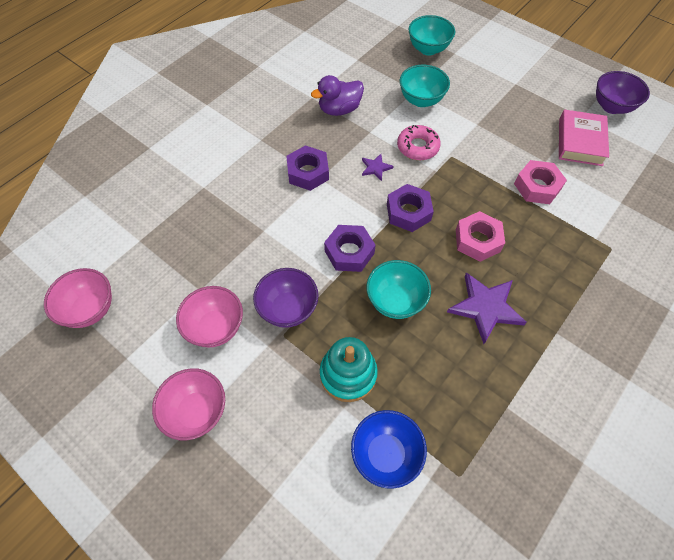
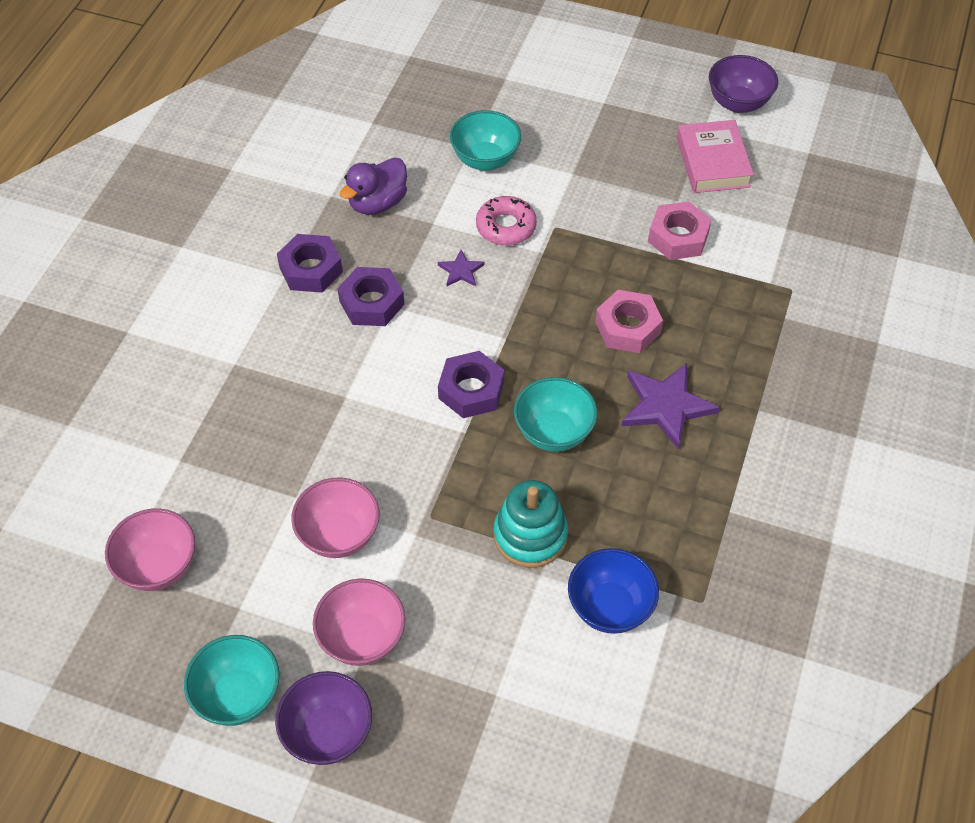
camera: 20 degrees left, 5 degrees down
(288, 309) = (423, 484): purple bowl -> purple bowl (328, 732)
(408, 212) = (527, 317): purple nut -> purple nut (311, 269)
(428, 49) = (466, 82): turquoise bowl -> turquoise bowl (238, 695)

